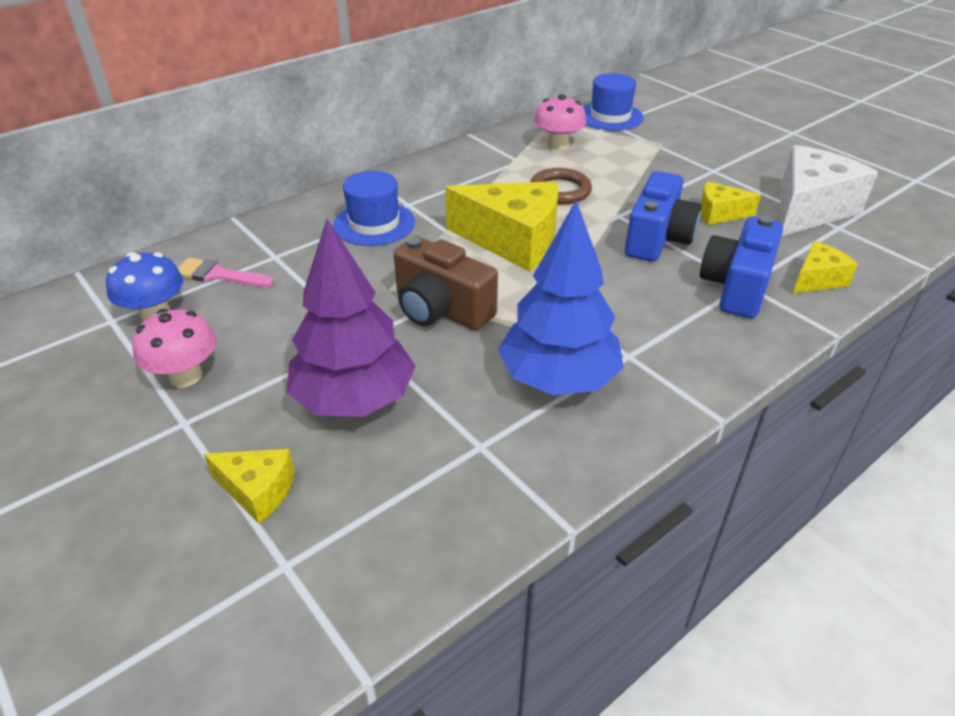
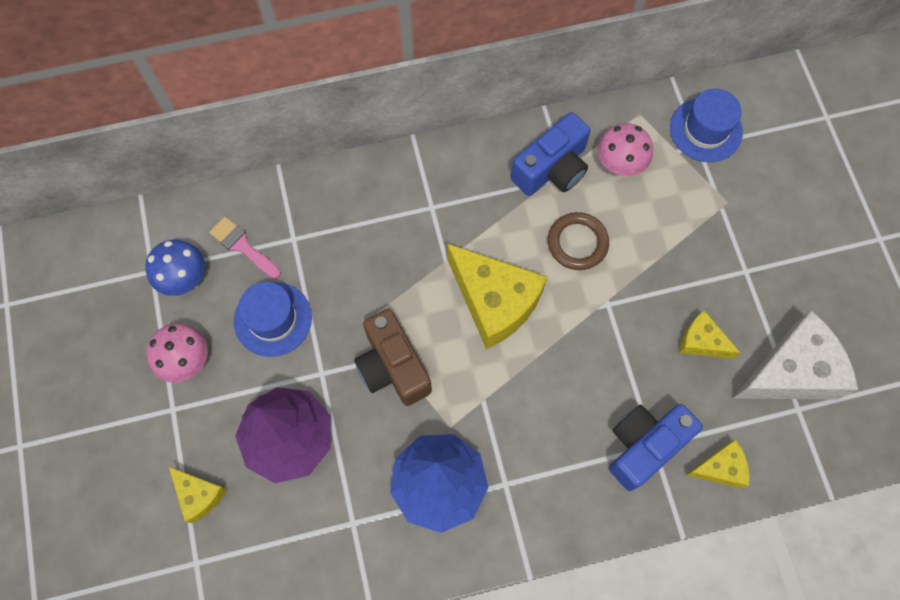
camera: 25 degrees right, 30 degrees up
(374, 224) = (390, 225): blue hat -> blue hat (273, 319)
(657, 238) = (621, 353): blue camera -> blue camera (552, 169)

